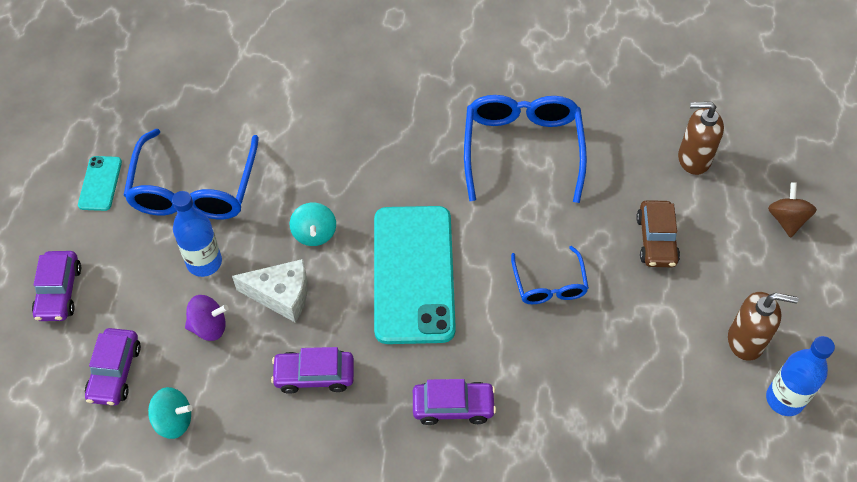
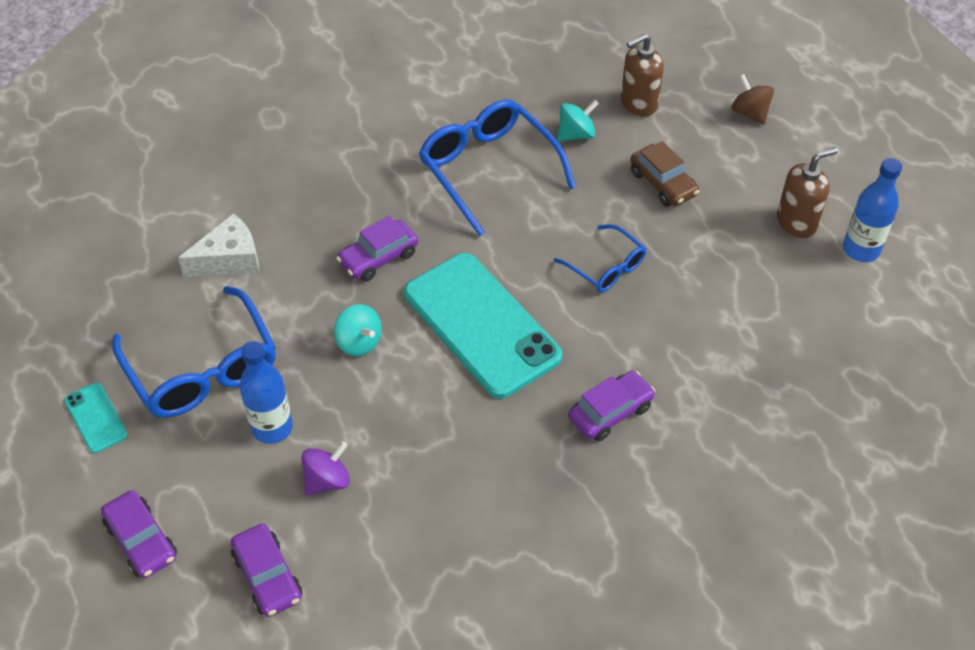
camera: 35 degrees left, 5 degrees down
(173, 420) = (365, 582): turquoise spinning top -> turquoise spinning top (576, 134)
(281, 295) = (374, 412): white cheese -> white cheese (229, 259)
(314, 375) = (465, 461): purple car -> purple car (378, 258)

